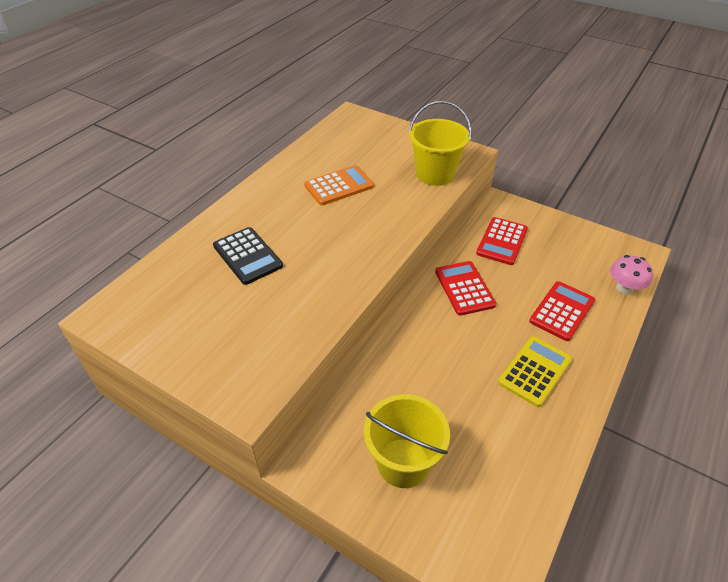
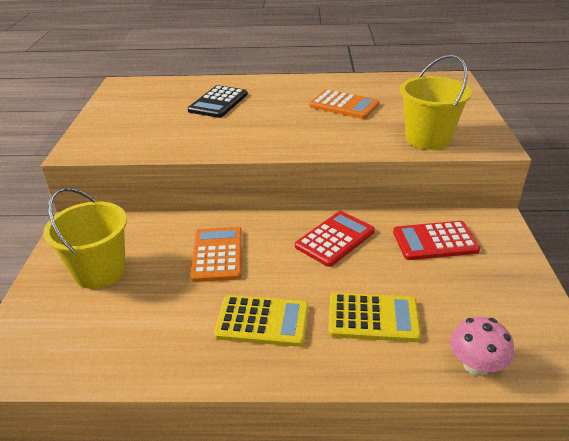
camera: 60 degrees right, 10 degrees down
(436, 367) = (217, 254): none -> orange calculator
(562, 311) = (373, 318): red calculator -> yellow calculator

